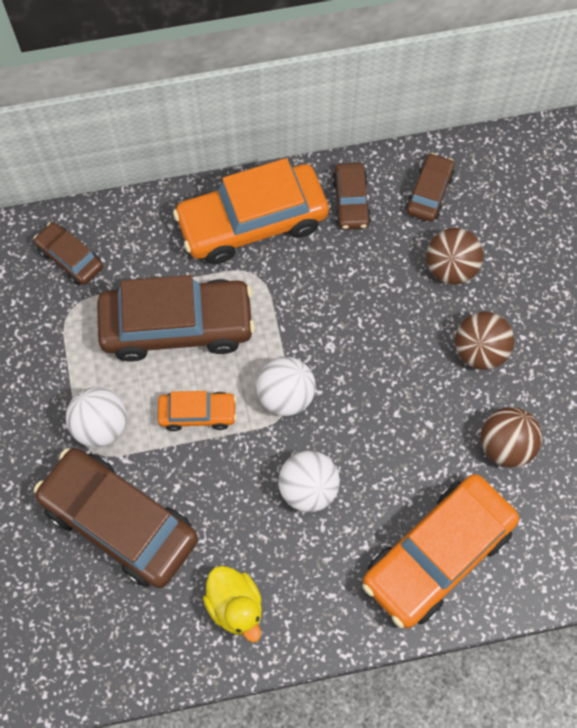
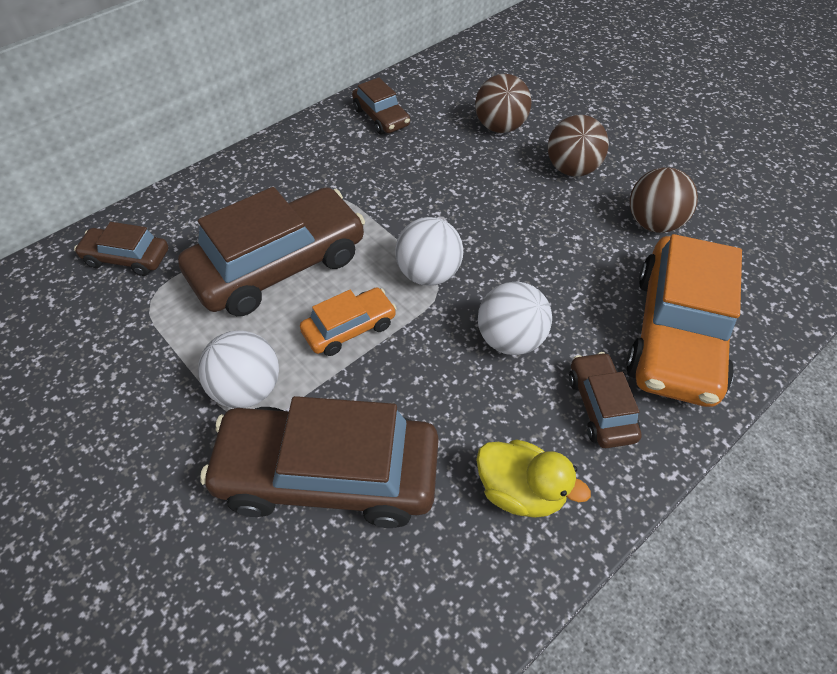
camera: 30 degrees left, 15 degrees down
(252, 222) = (302, 162): orange car -> none
(429, 193) = (442, 89): brown car -> brown car (600, 407)

